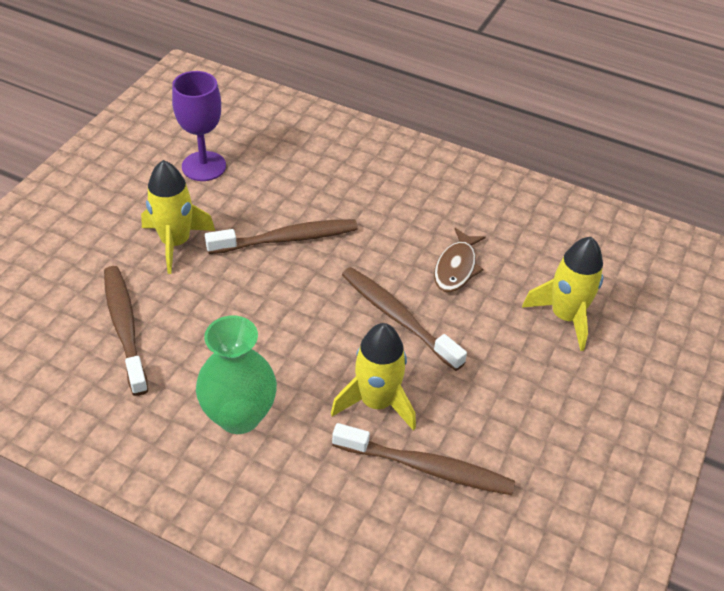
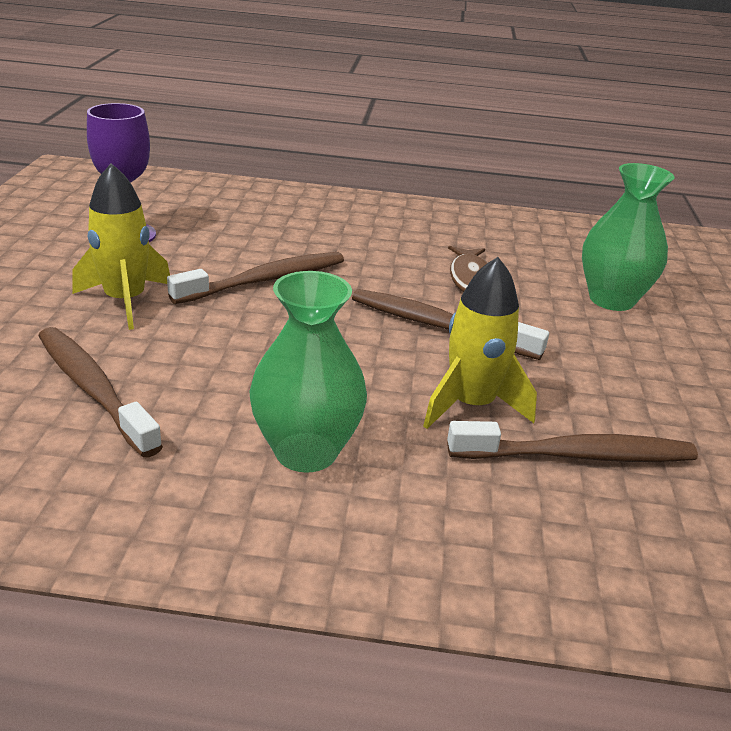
camera: 20 degrees left, 15 degrees down
(565, 316) = (611, 299): yellow rocket -> green vase

